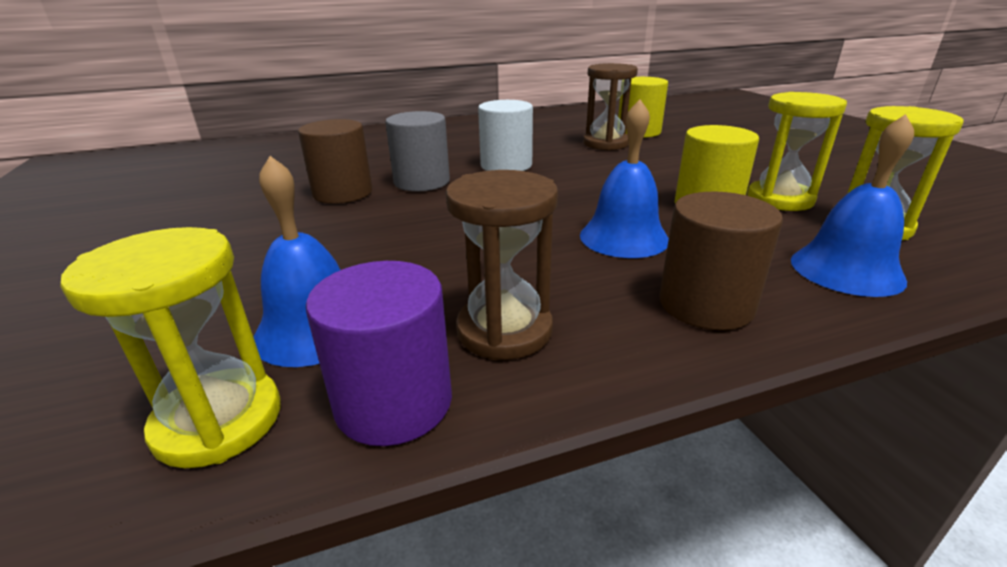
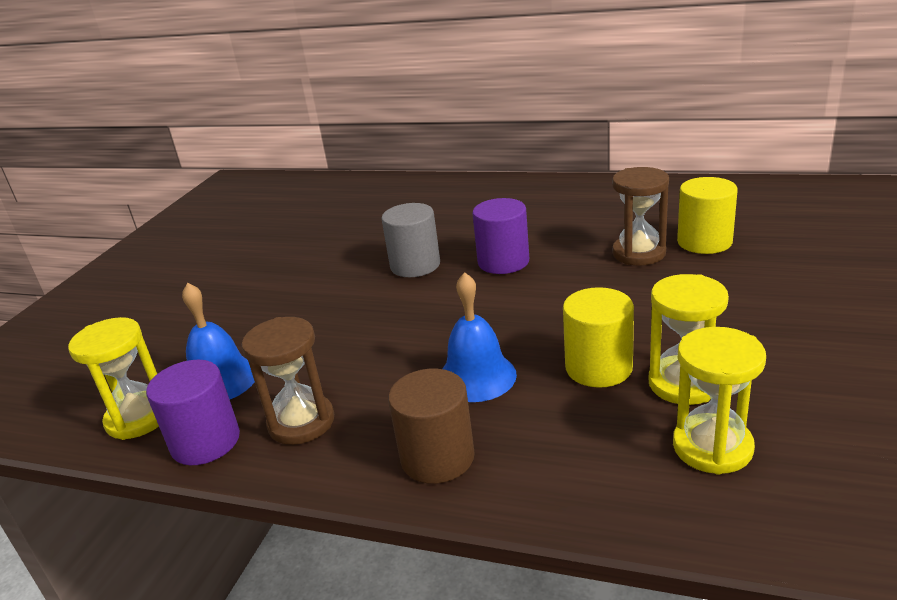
camera: 40 degrees right, 0 degrees up
(343, 193) = (351, 263): brown cylinder -> none
(506, 165) = (503, 262): white cylinder -> purple cylinder
(846, 270) = (594, 477): blue bell -> none

